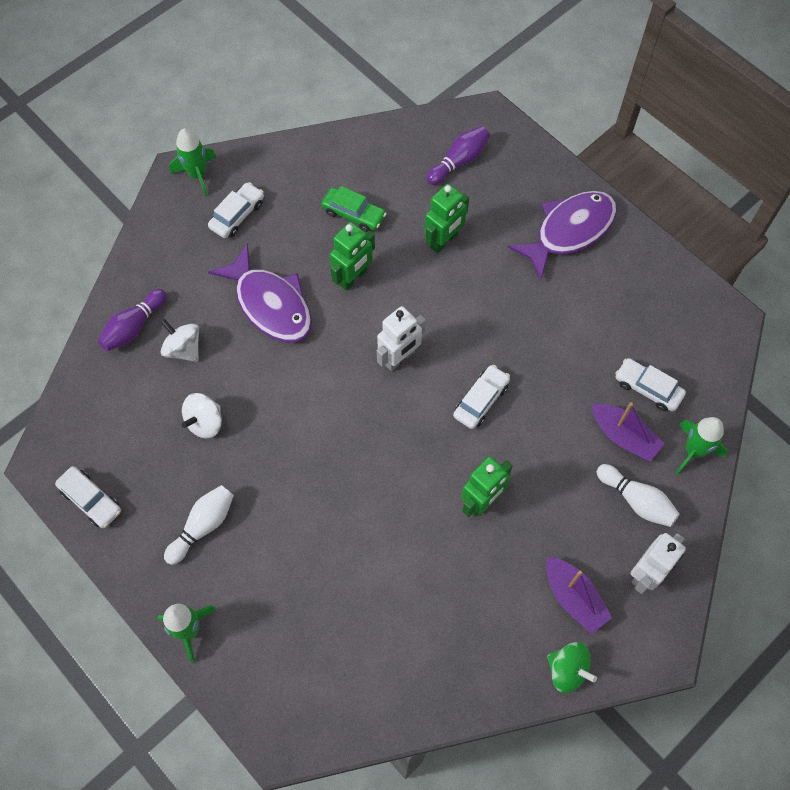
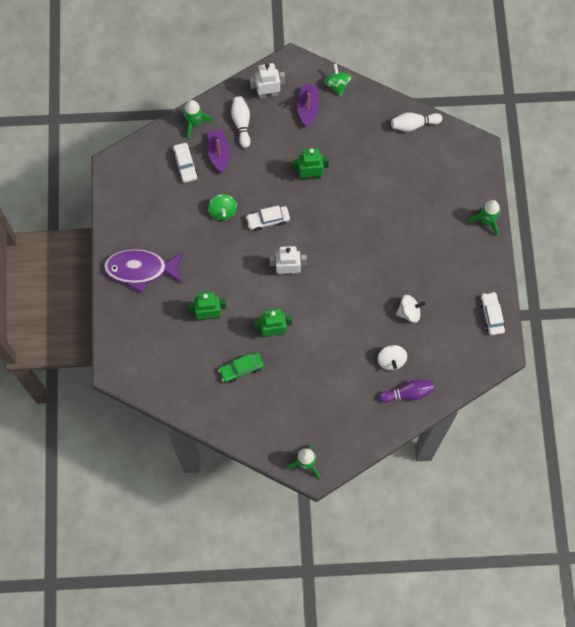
camera: 140 degrees left, 5 degrees up
(203, 526) = (447, 262): white bowling pin -> white bowling pin (413, 125)
(237, 215) = (303, 419): white car -> none
(270, 304) = (328, 351): purple fish -> none
(353, 214) = (241, 369): green car -> green car turned 90 degrees counterclockwise
(459, 161) = (157, 355): purple bowling pin -> none
(545, 368) = (223, 211): none -> green spinning top

